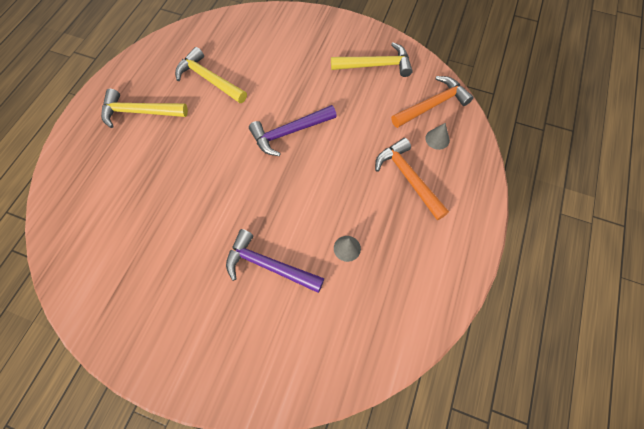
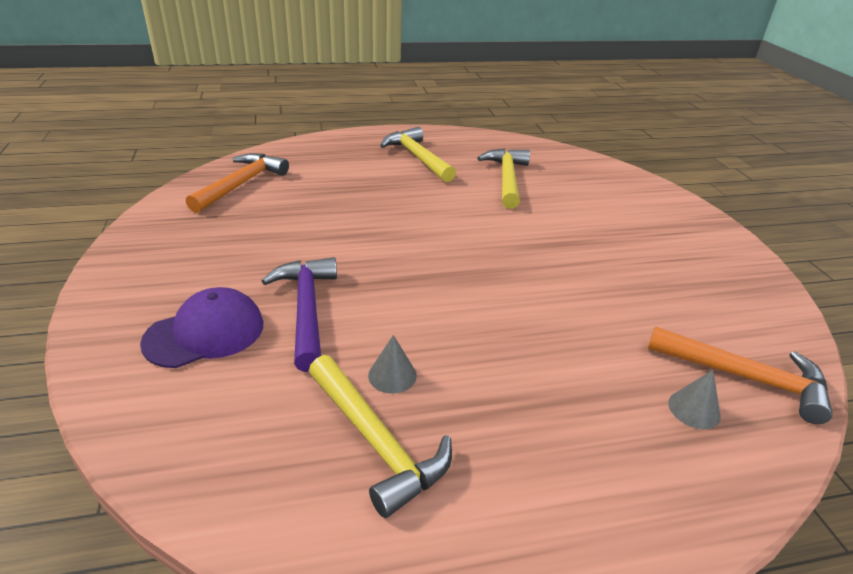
camera: 55 degrees right, 30 degrees down
(255, 330) = (205, 333): none -> purple cap
(289, 132) = (511, 255): purple hammer -> none
(375, 65) = (715, 289): yellow hammer -> yellow hammer (376, 441)
(408, 178) = (580, 400): orange hammer -> orange hammer (241, 184)

